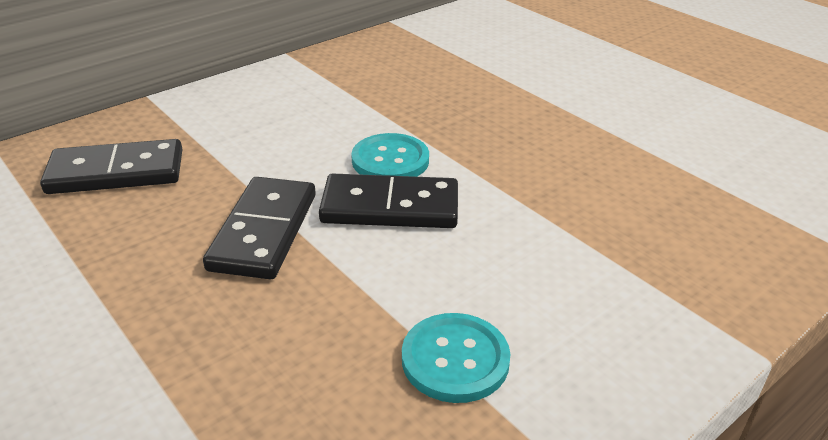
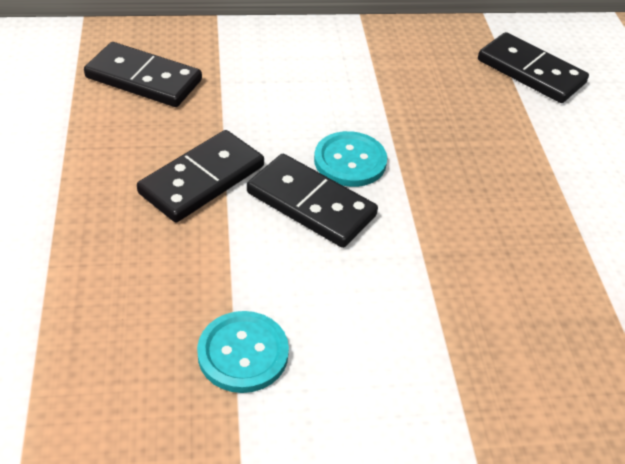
camera: 30 degrees right, 10 degrees up
(468, 46) = (531, 71): none -> black domino

